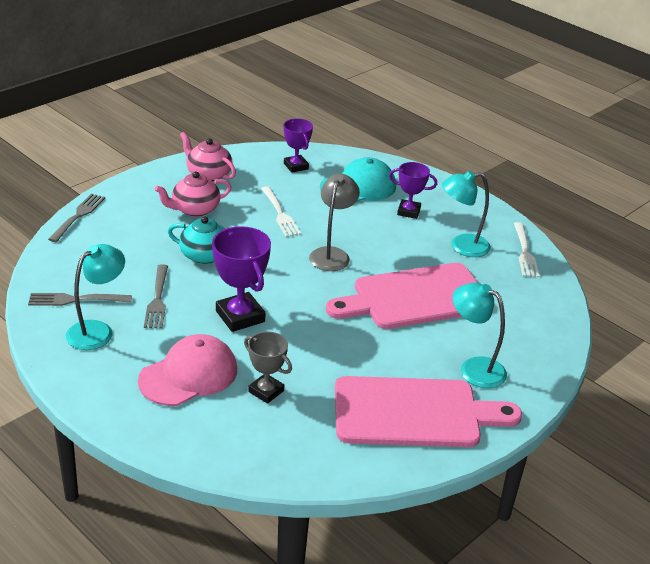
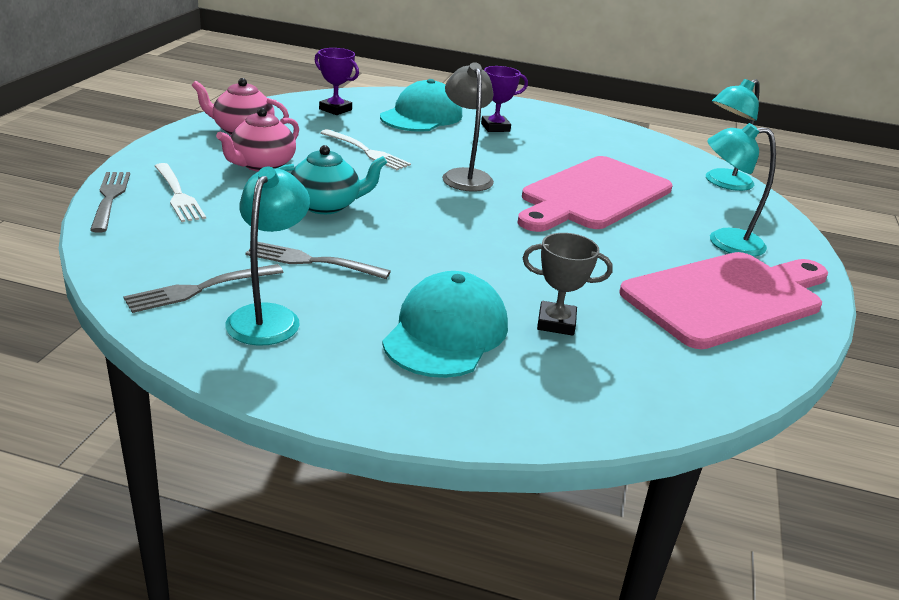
camera: 30 degrees left, 5 degrees down
(157, 299) = (313, 261): grey fork -> grey fork turned 135 degrees clockwise
(189, 375) = (446, 333): pink cap -> turquoise cap
(240, 316) = (435, 255): purple trophy -> none
(461, 246) = (579, 145): turquoise lamp -> turquoise lamp (722, 183)
(524, 252) = (637, 139): white fork -> white fork (177, 194)

